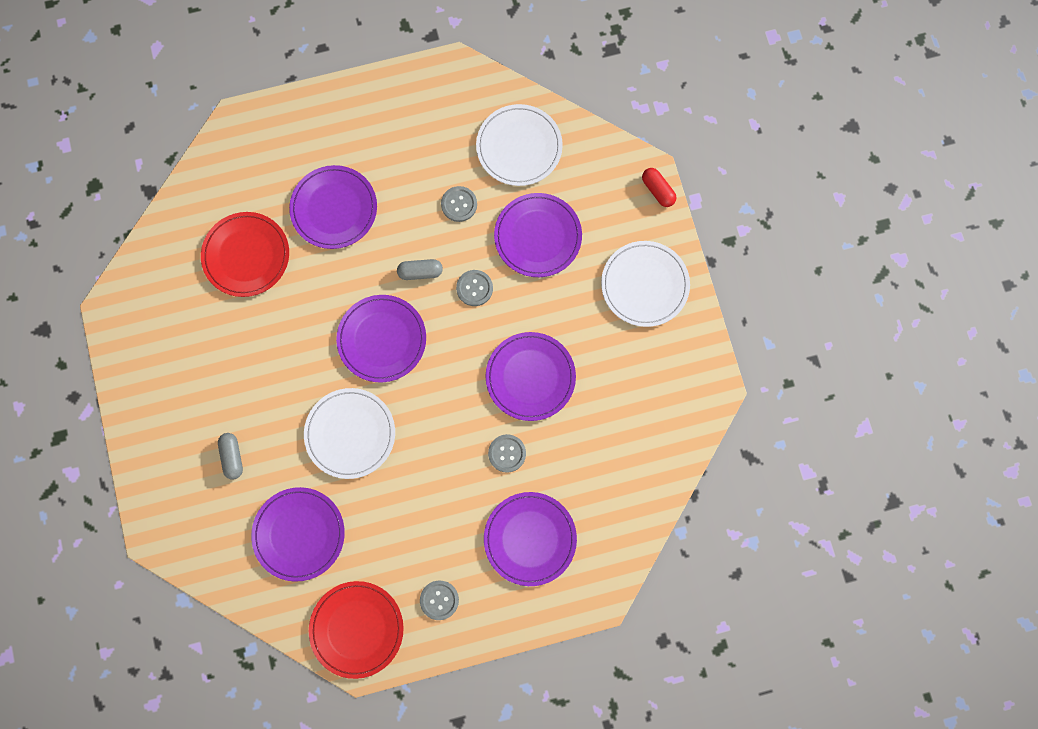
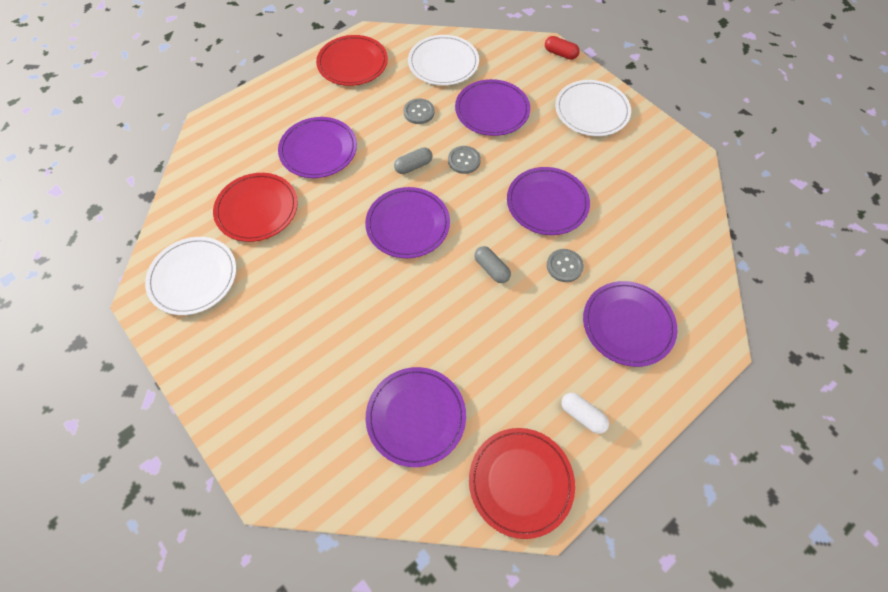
camera: 25 degrees left, 15 degrees down
(232, 457) = (316, 375): grey capsule -> grey capsule (491, 269)
(350, 434) = (419, 308): white plate -> white plate (193, 277)
(419, 103) = (352, 63): none -> red plate
(439, 600) = (582, 415): grey button -> white capsule

